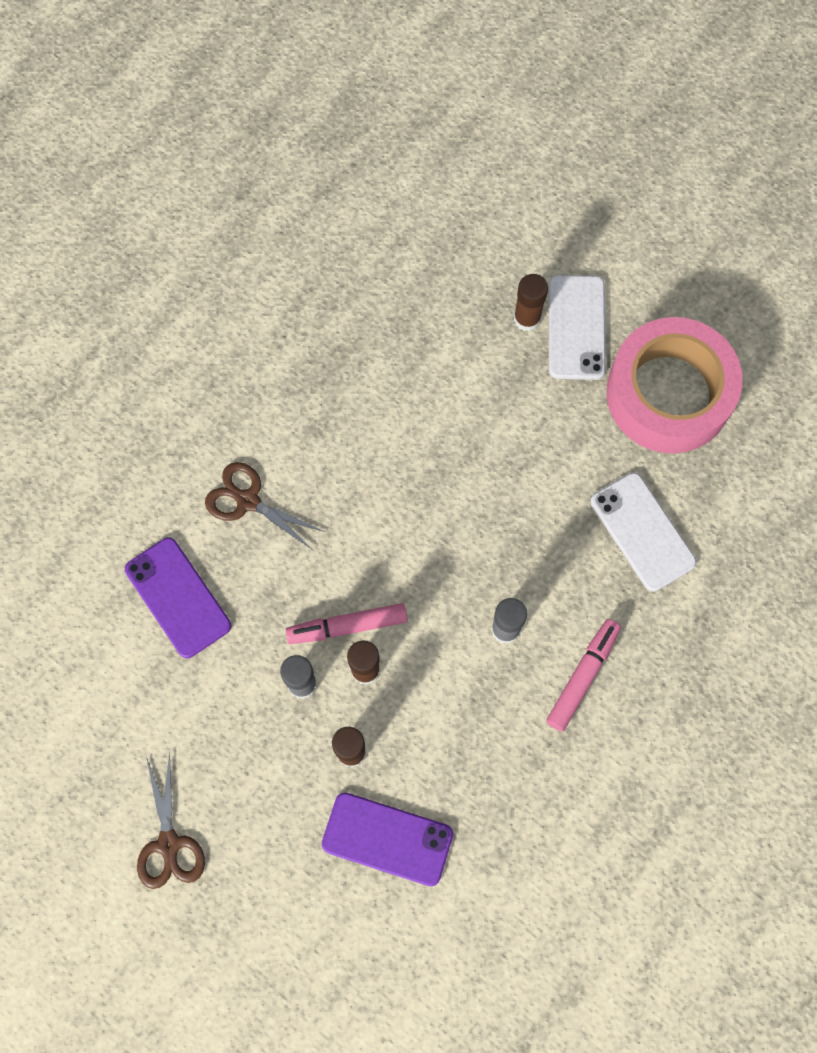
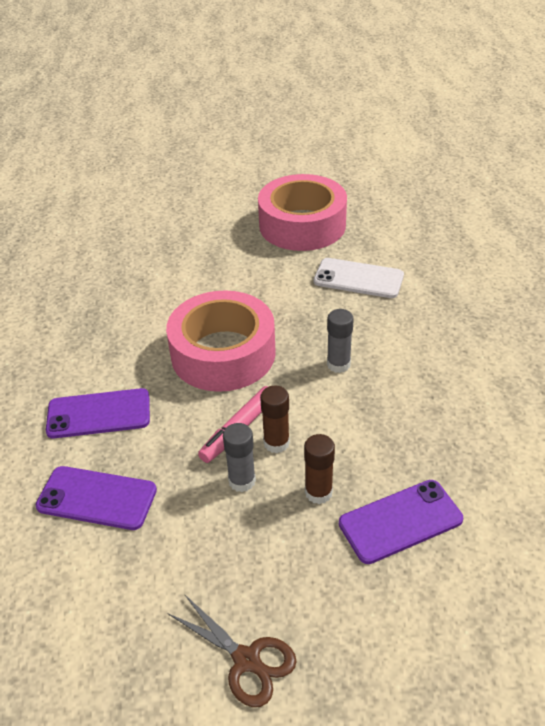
camera: 40 degrees left, 30 degrees down
(248, 501) = (99, 414): brown scissors -> purple phone
(414, 520) = (223, 353): none -> pink tape
(527, 319) = (191, 241): brown glue stick -> none
(576, 327) = (222, 229): white phone -> none
(582, 676) = (408, 354): pink marker -> none

